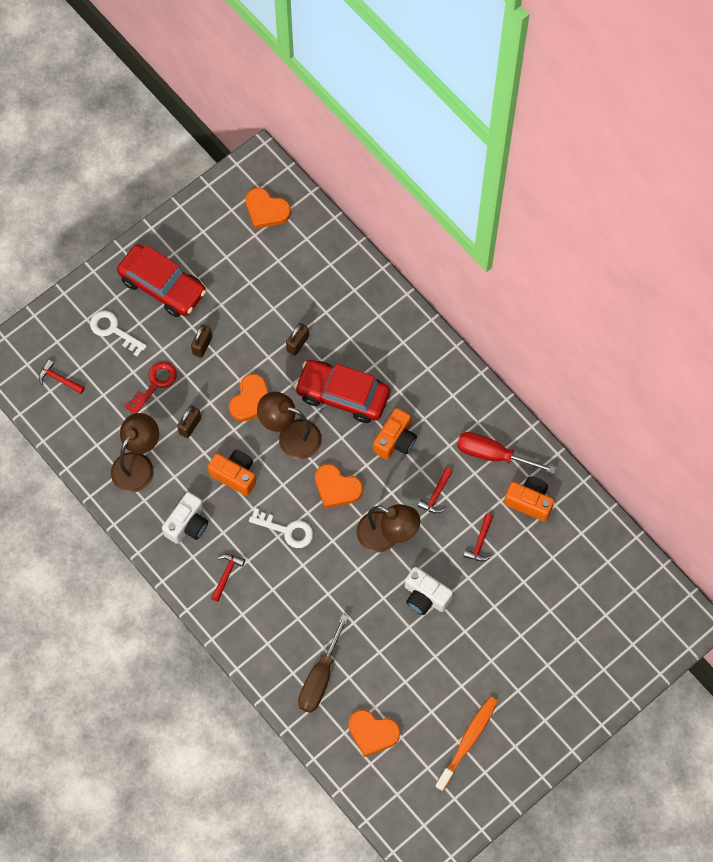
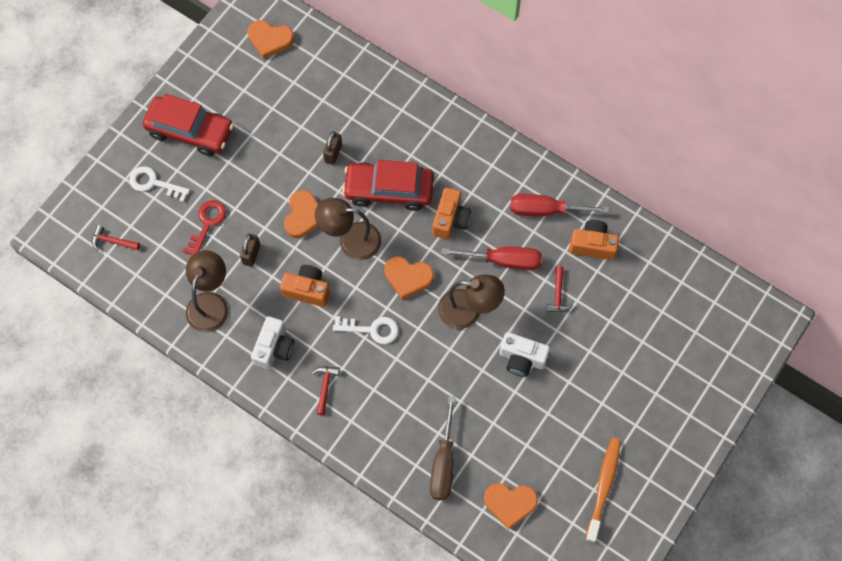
camera: 15 degrees left, 0 degrees up
(202, 345) = (243, 177): brown padlock -> none
(436, 495) = (503, 260): red hammer -> red screwdriver

